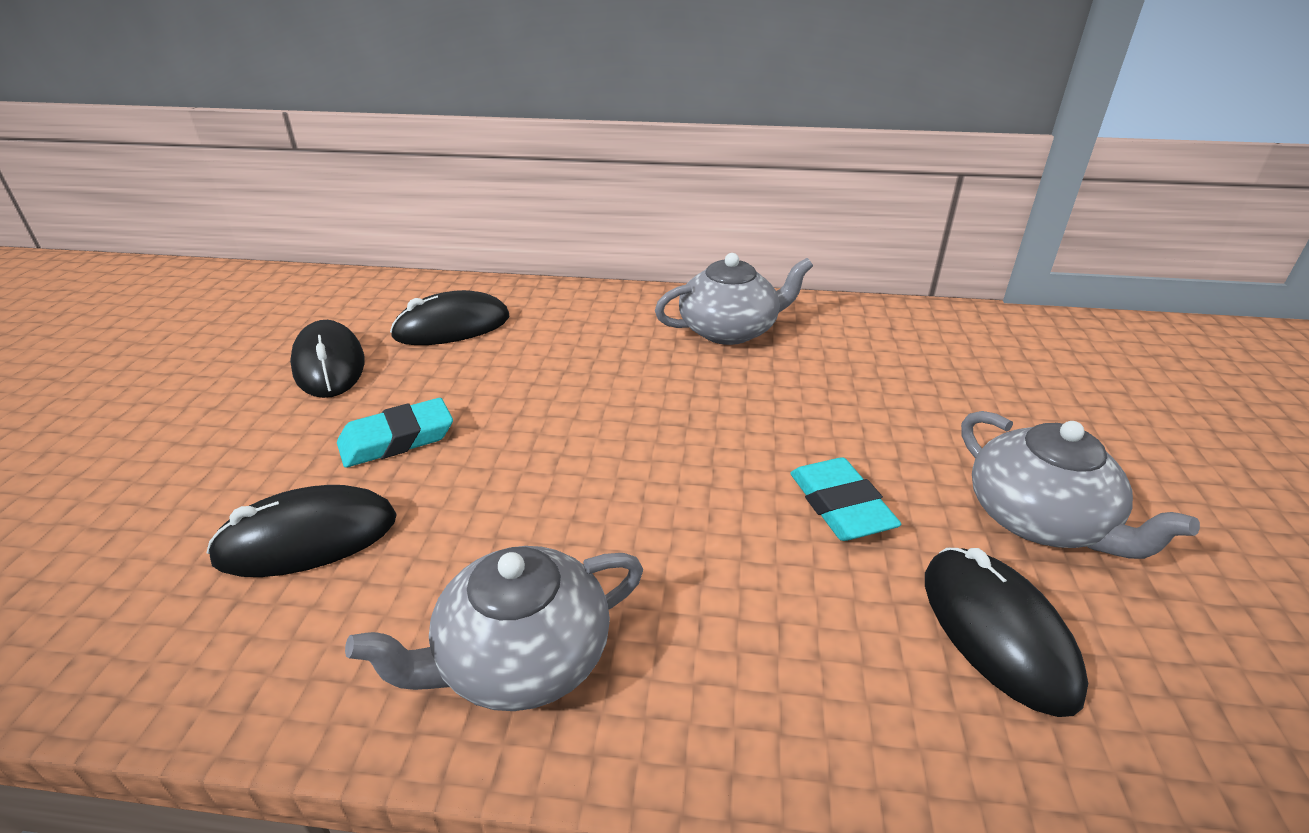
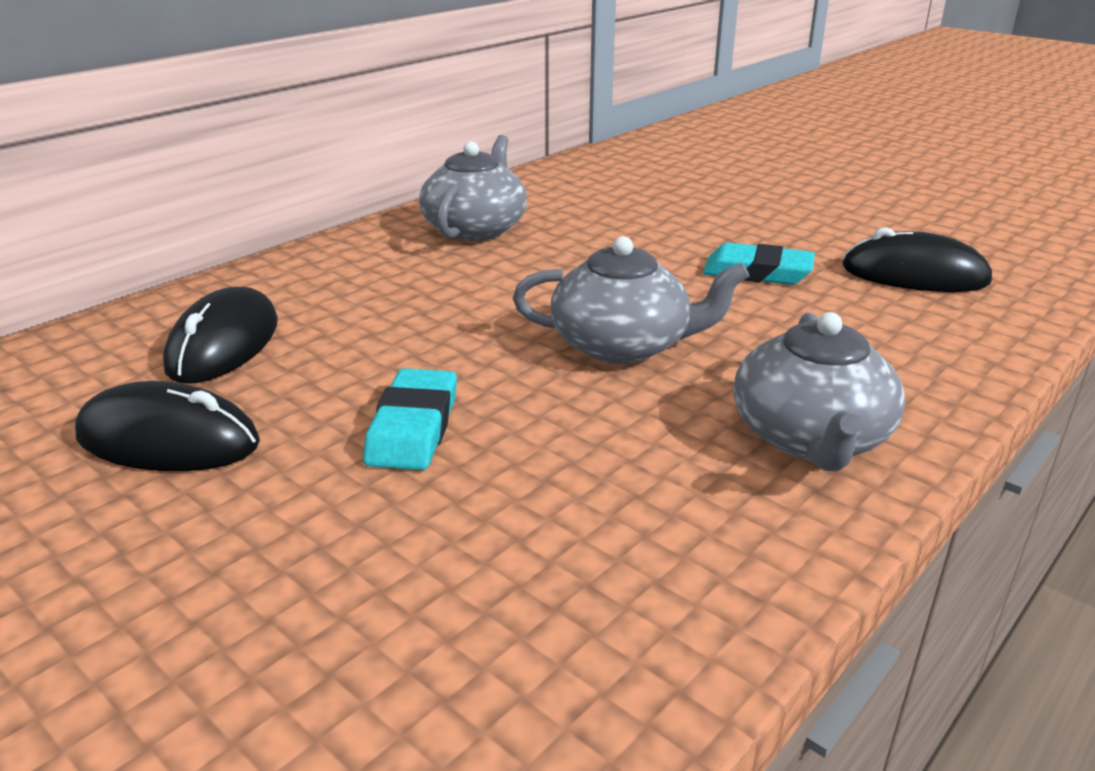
camera: 55 degrees left, 5 degrees down
(307, 538) = (529, 518): black mouse -> none
(1039, 519) = (831, 227): grey teapot -> grey teapot (622, 345)

